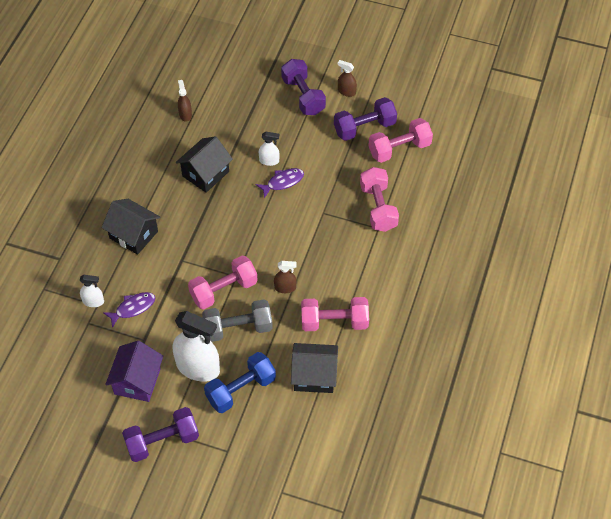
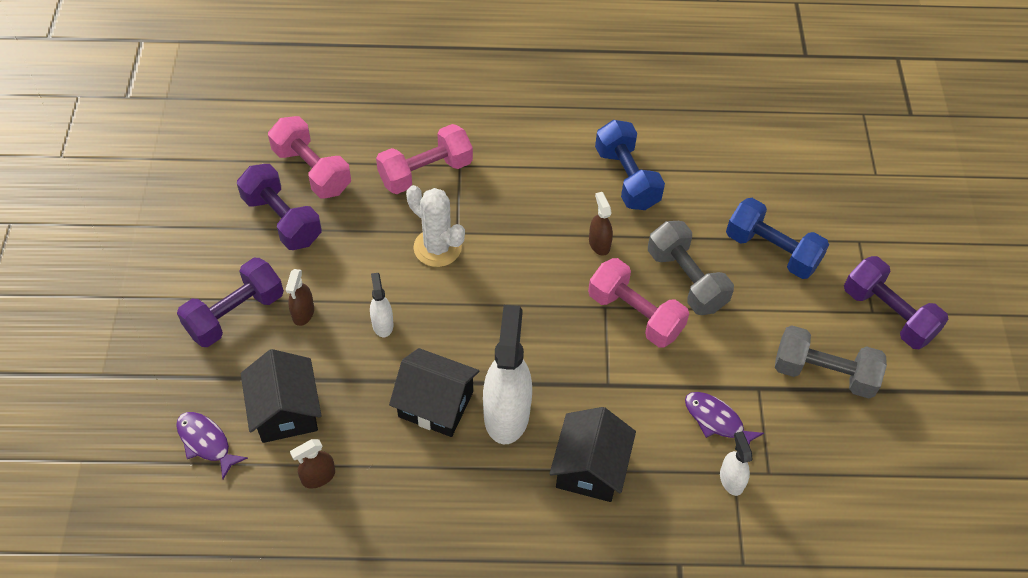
camera: 110 degrees left, 0 degrees up
(137, 381) = (823, 373): purple house -> grey dumbbell
(198, 368) = (766, 307): white spray bottle -> white spray bottle (506, 414)
(283, 182) = (418, 295): purple fish -> purple fish (206, 442)
(314, 200) = (437, 247): none -> white cactus
(314, 375) = (712, 180): black house -> black house (286, 411)
(334, 322) = (627, 178): pink dumbbell -> blue dumbbell
(346, 91) = (212, 259): brown spray bottle -> brown spray bottle (303, 313)

